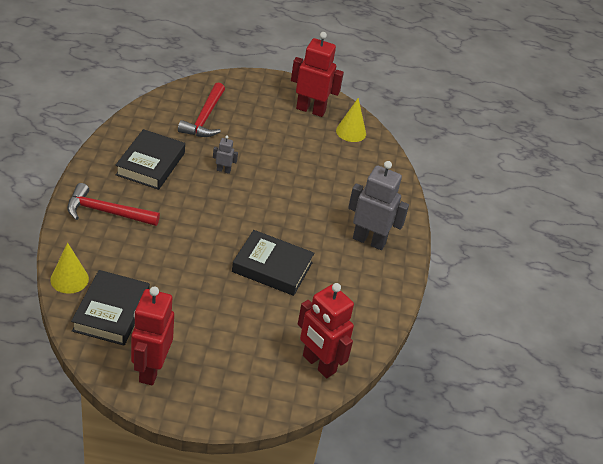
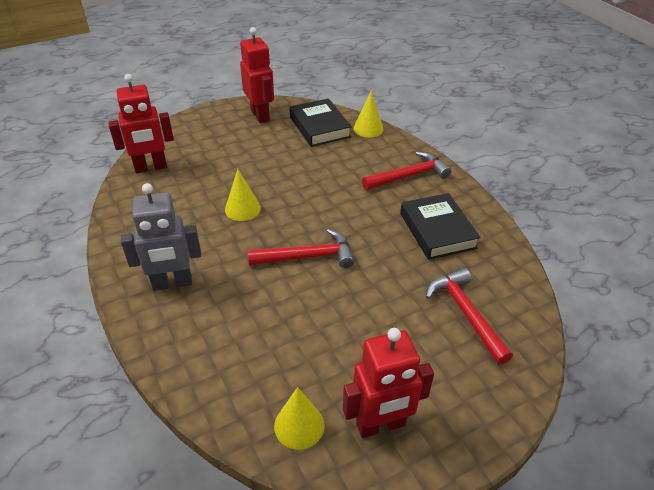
camera: 150 degrees right, 0 degrees up
(223, 170) = (375, 266): grey robot -> none
(261, 202) = (307, 256): none -> red hammer
(272, 267) = (242, 209): black book -> yellow cone
(318, 364) = (151, 168): red robot -> red robot turned 150 degrees clockwise

